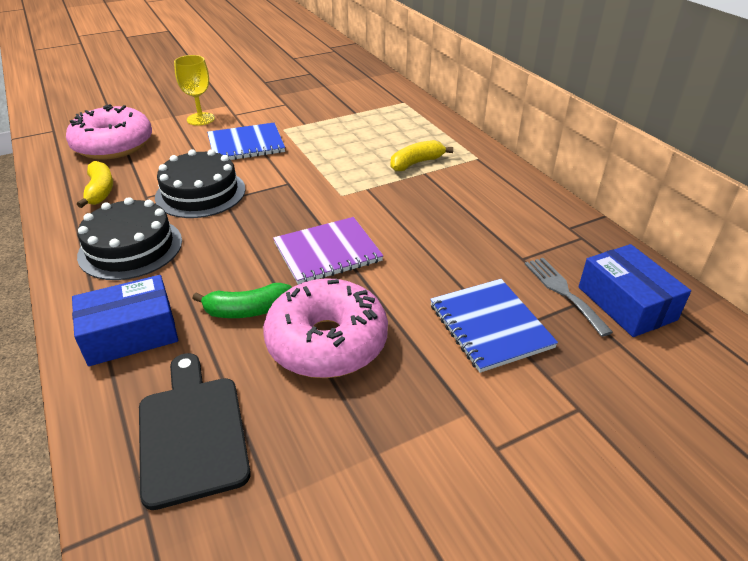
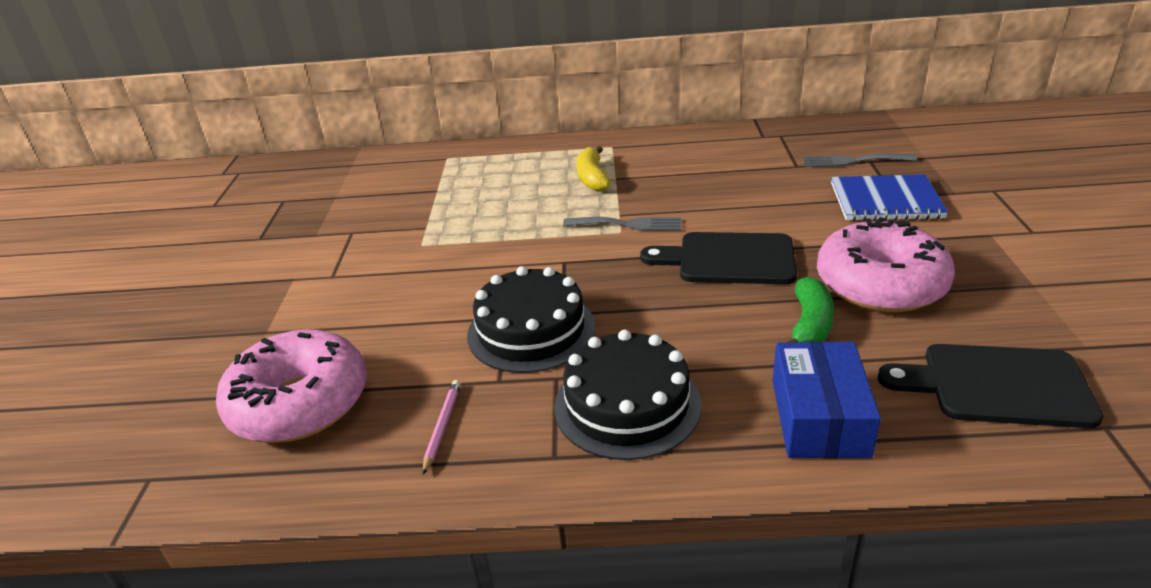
camera: 60 degrees left, 5 degrees down
(100, 191) = (442, 426): yellow banana -> pink pencil
(201, 119) = (311, 307): yellow goblet -> none
(246, 144) = (434, 278): blue notebook -> none
(327, 252) = (729, 259): purple notebook -> black cutting board
(354, 195) = (628, 224): none -> grey fork
(626, 303) = (877, 142): blue box -> none

